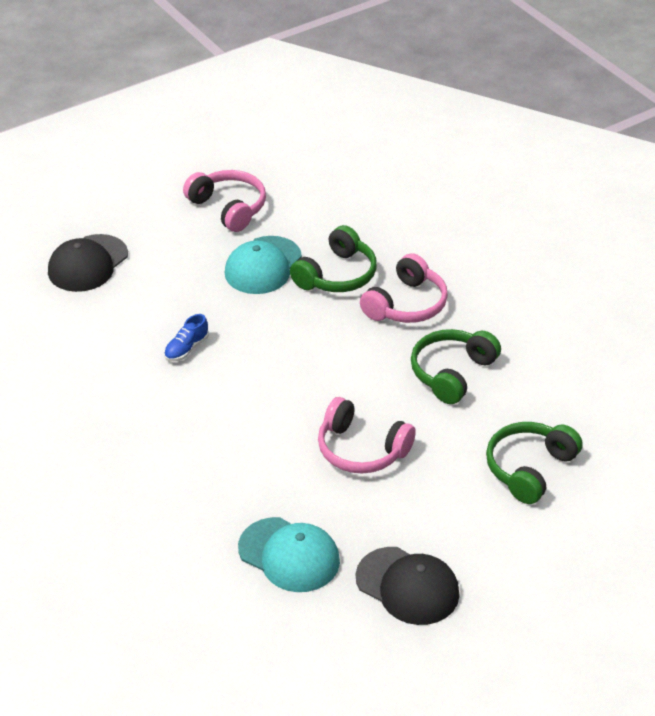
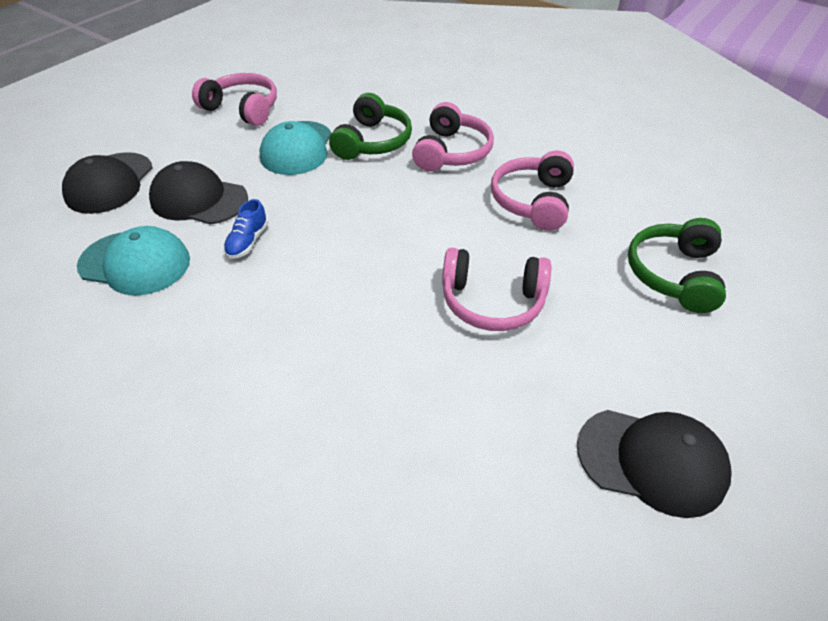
camera: 20 degrees left, 5 degrees up
(158, 298) = (199, 199): none -> black cap
(289, 555) = (484, 464): turquoise cap -> turquoise cap (135, 263)
(452, 373) = (533, 201): green headphones -> pink headphones

